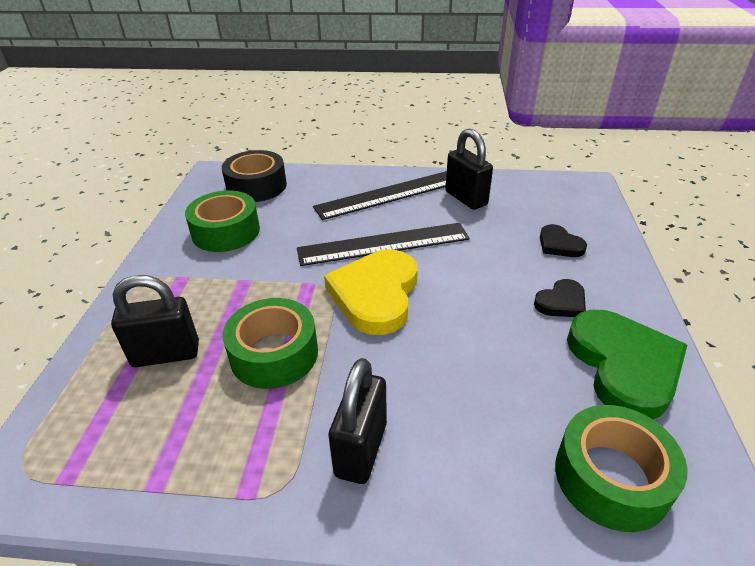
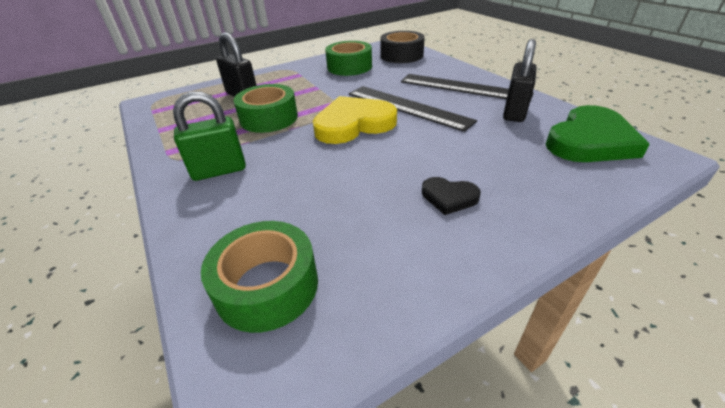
camera: 55 degrees right, 0 degrees up
(361, 449) = (219, 170): black padlock -> green padlock
(559, 244) = (529, 171): black heart -> none
(623, 366) = (407, 257): green heart -> green heart (590, 141)

